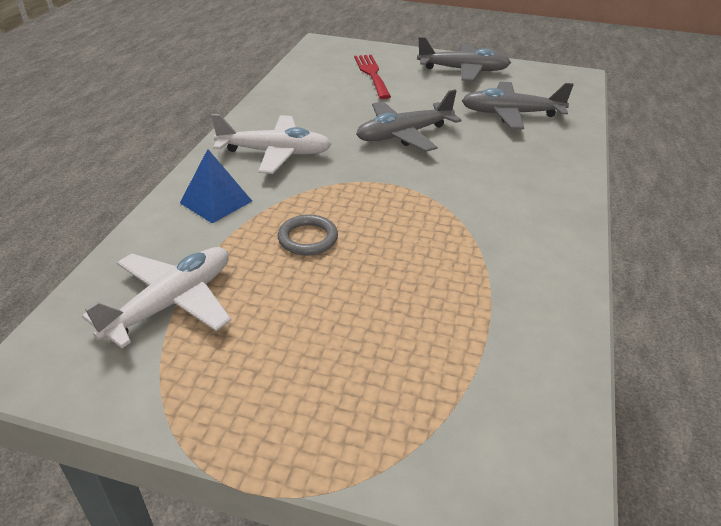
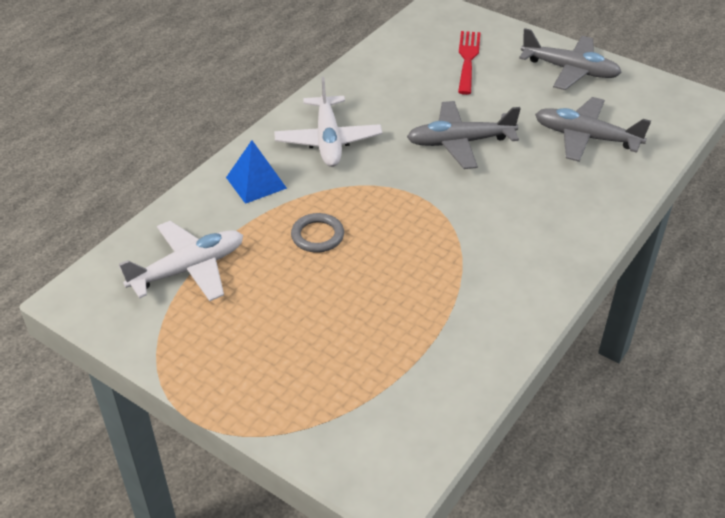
camera: 20 degrees right, 5 degrees up
(275, 153) = (328, 140): white plane -> white plane turned 60 degrees clockwise

